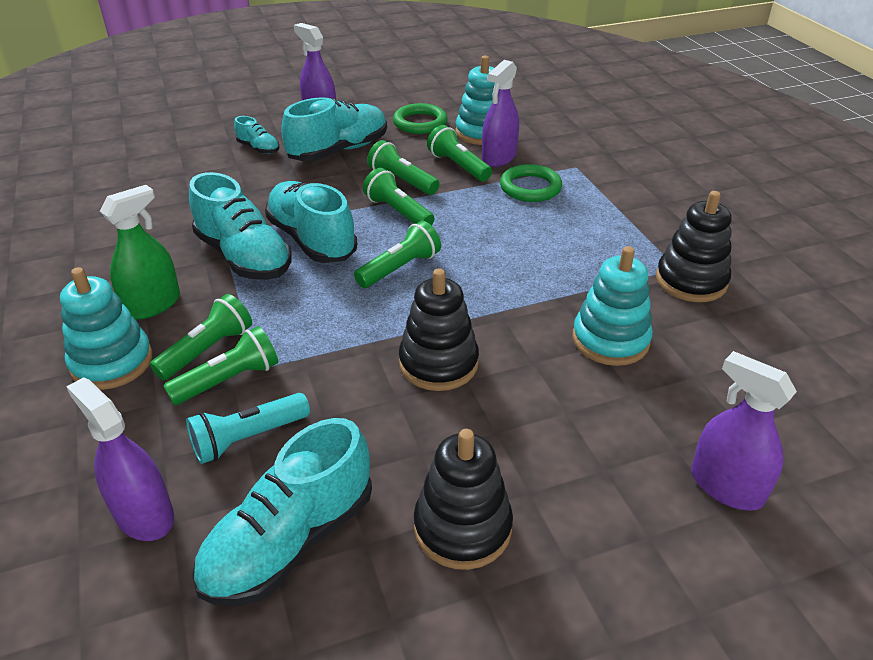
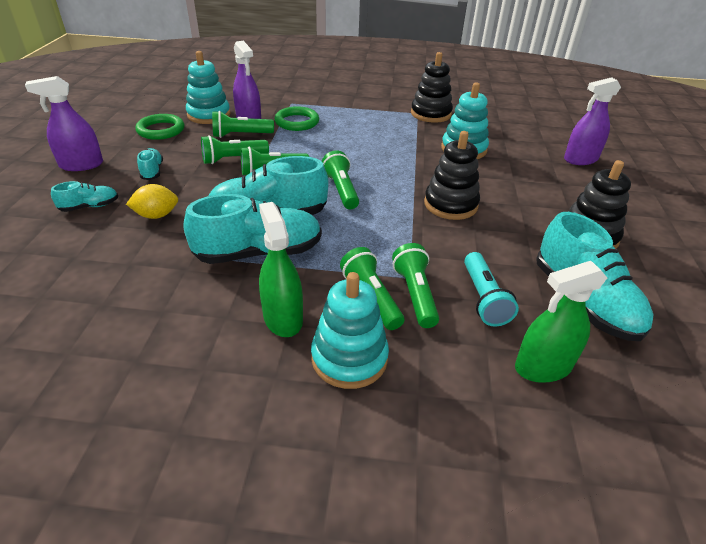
camera: 65 degrees left, 0 degrees up
(144, 515) = (543, 367): purple spray bottle -> green spray bottle
(268, 183) = (156, 215): none -> yellow lemon
(338, 151) = (152, 171): turquoise shoe -> turquoise shoe, size x0.49

